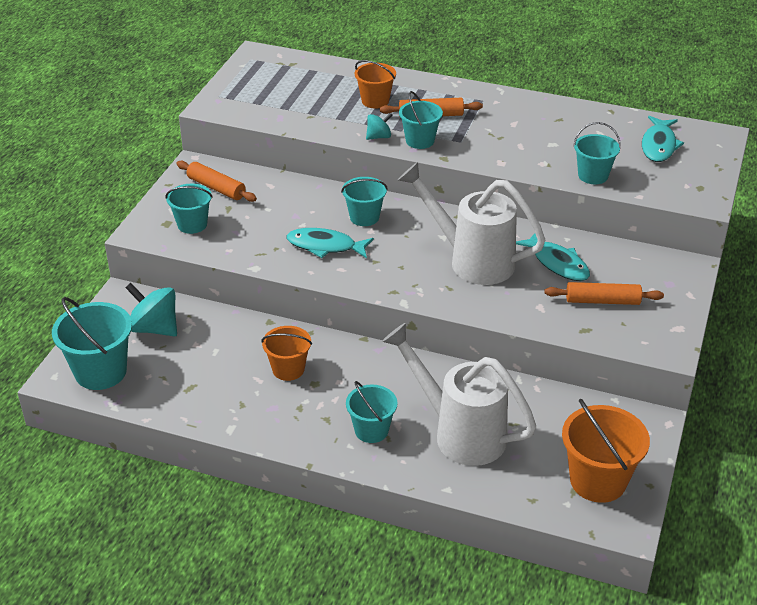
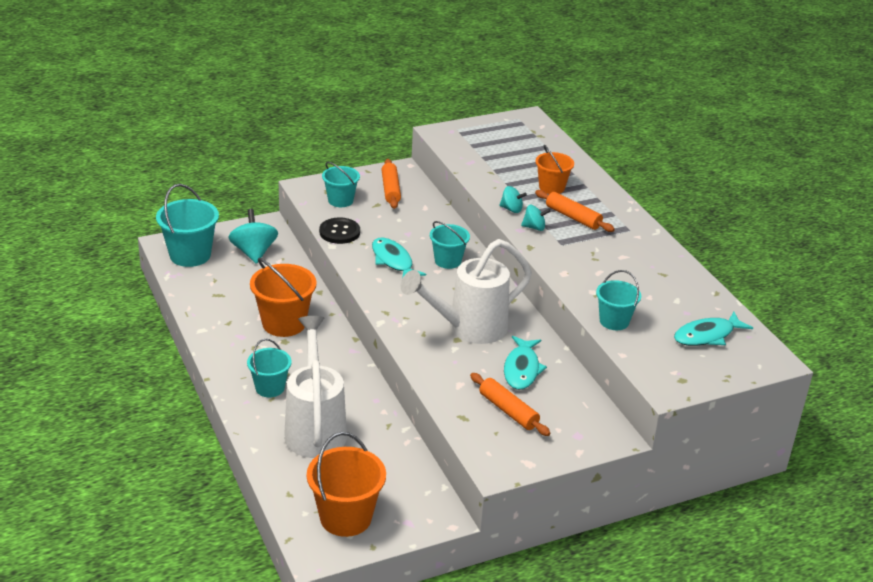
camera: 45 degrees right, 5 degrees down
(240, 252) = (339, 232): none -> black button
(288, 369) = (284, 323): orange bucket -> orange bucket, size x1.59
(420, 141) = (534, 227): turquoise bucket -> turquoise spinning top
(471, 260) = (468, 329): white watering can -> white watering can turned 105 degrees counterclockwise

